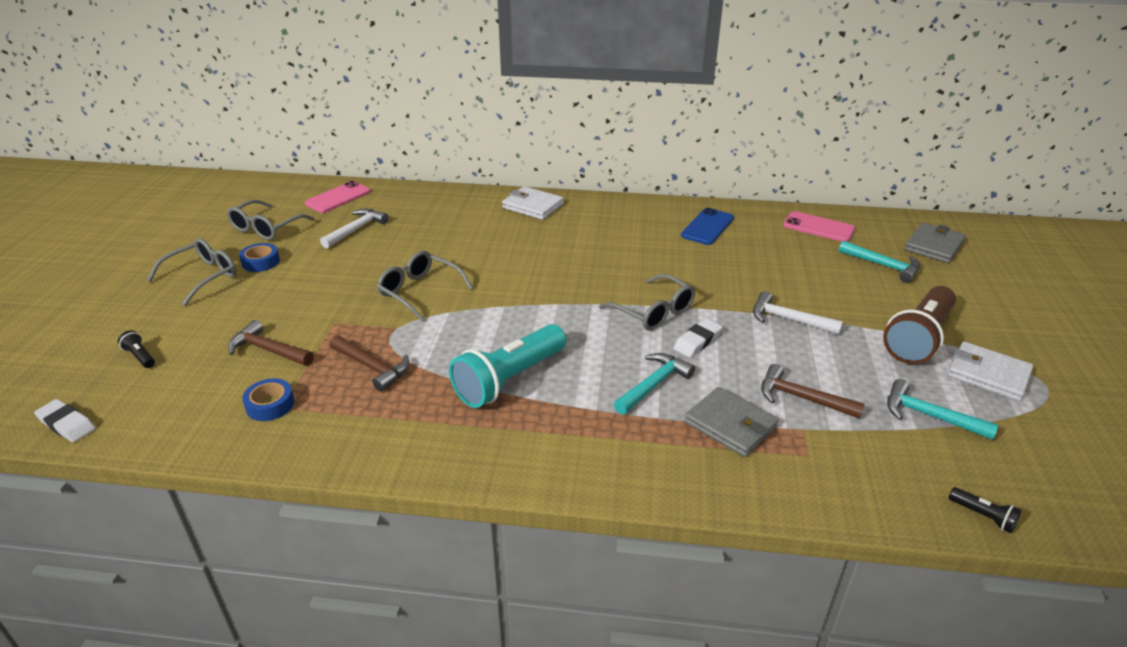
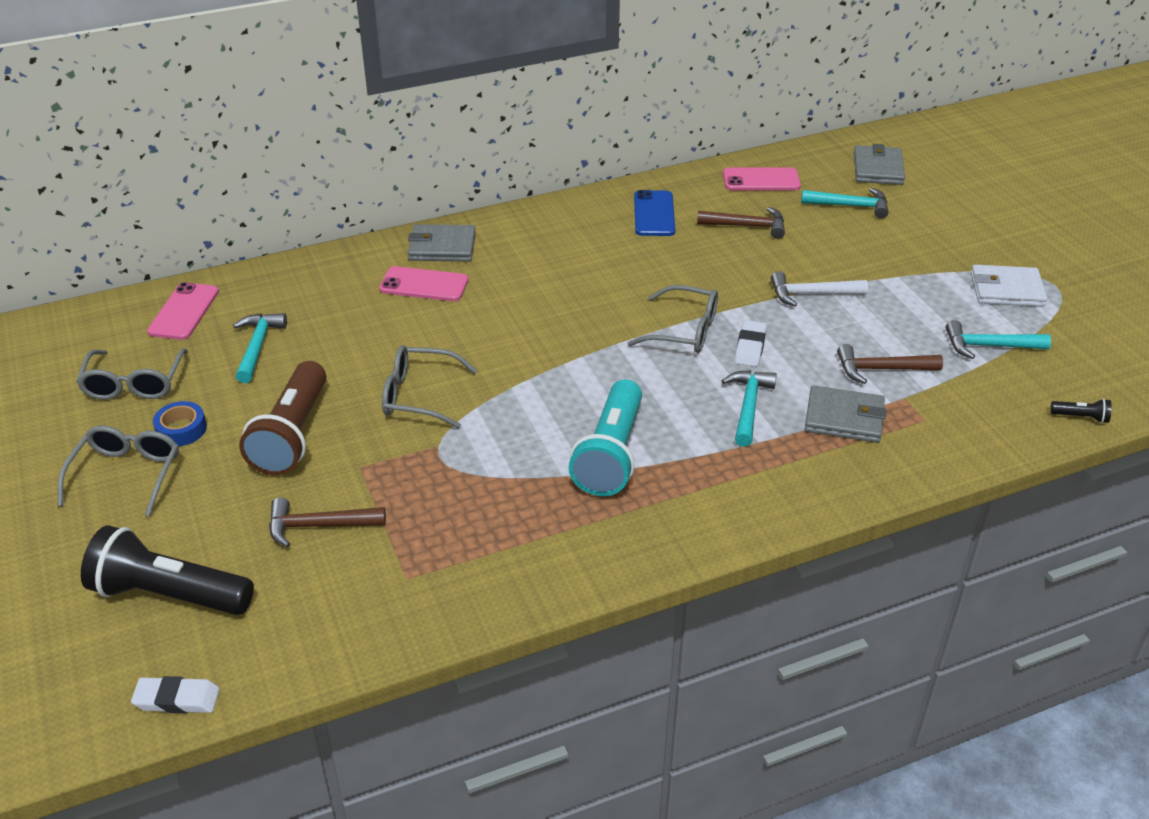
camera: 30 degrees left, 5 degrees up
(140, 356) = (169, 594): black flashlight -> black flashlight, size x2.48
(270, 405) = (391, 580): blue tape -> none
(356, 229) = (257, 346): white hammer -> turquoise hammer
(372, 367) = (458, 498): brown hammer -> brown hammer (747, 226)
(496, 225) = (424, 285): none -> pink phone
(533, 206) = (442, 247): white wallet -> grey wallet
(918, 338) = (931, 274): brown flashlight -> brown flashlight (292, 435)

